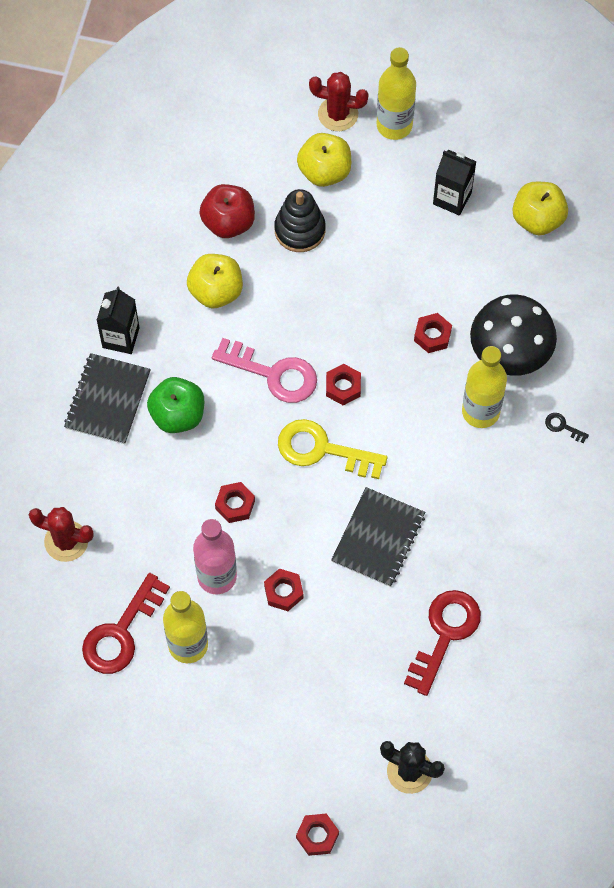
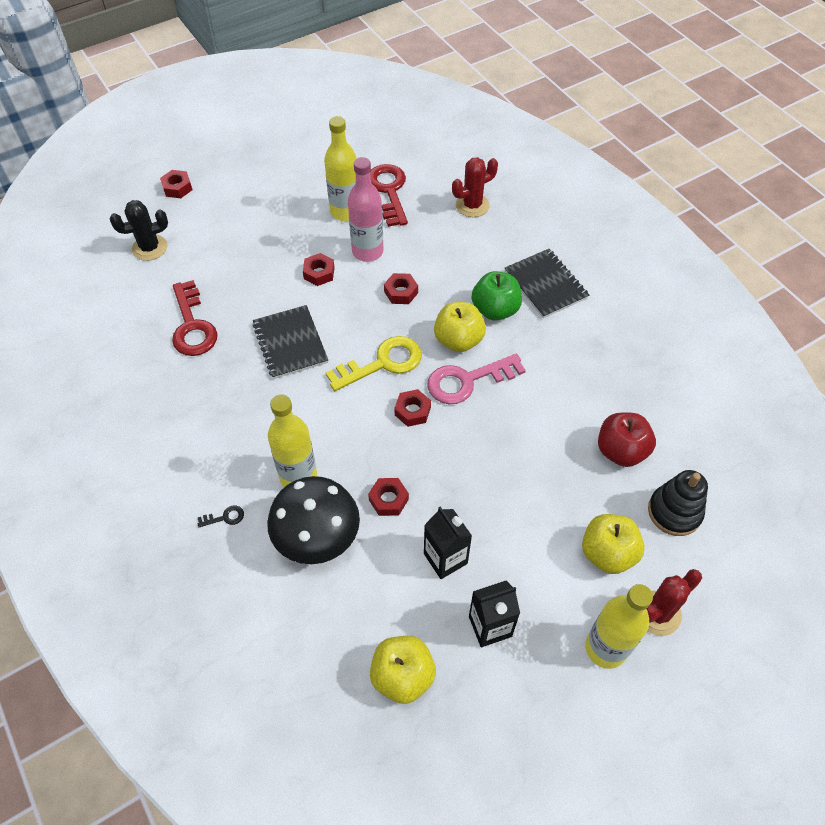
camera: 135 degrees right, 10 degrees down
(121, 337) = (585, 322): black carton -> black carton (445, 558)
(216, 291) = (568, 399): yellow apple -> yellow apple (458, 340)
(300, 230) = (568, 491): black stacking toy -> black stacking toy (674, 512)

